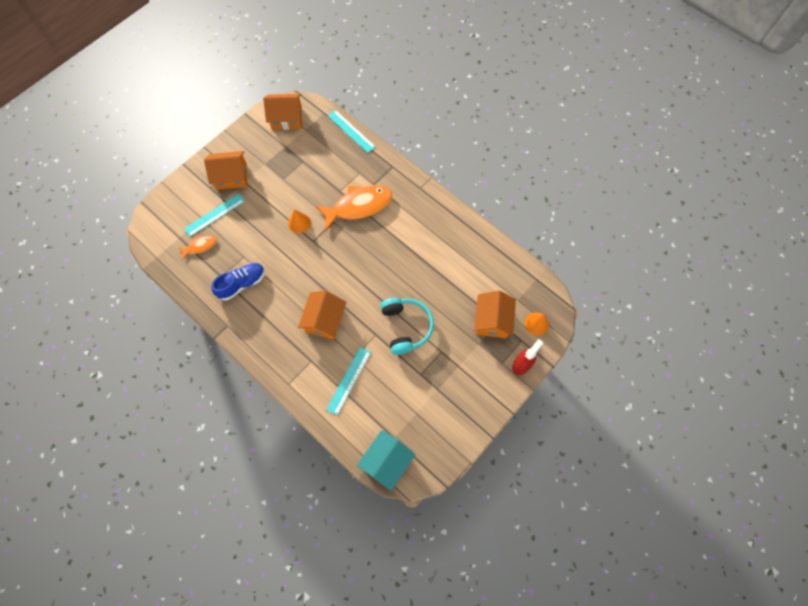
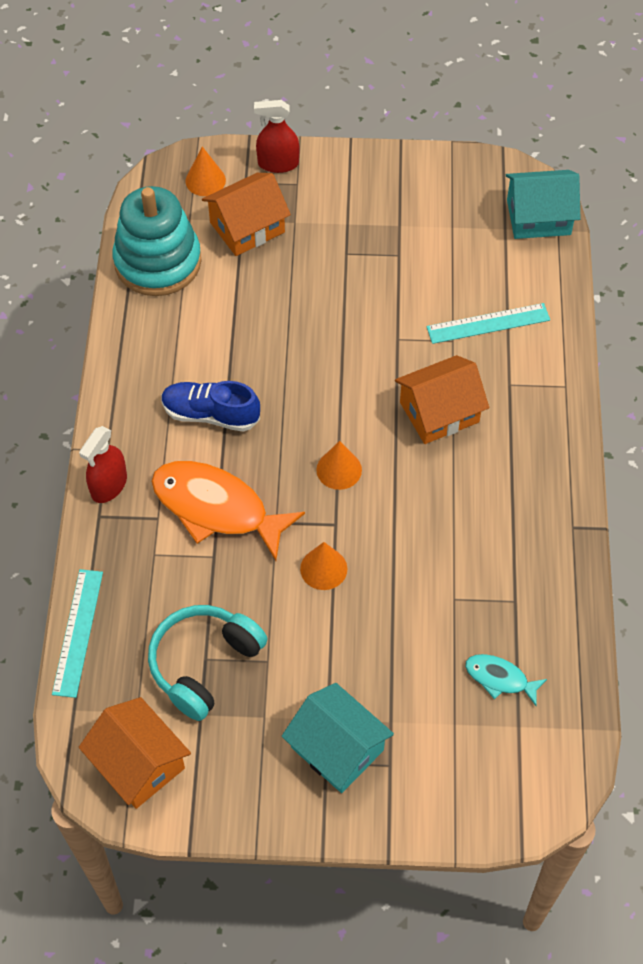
camera: 130 degrees left, 10 degrees down
(200, 246) = (500, 678): orange fish -> turquoise fish
(215, 215) = (429, 708): turquoise ruler -> none
(231, 176) = (337, 748): orange house -> turquoise house
(242, 284) = (496, 562): blue shoe -> blue shoe (210, 414)
(335, 260) = (339, 469): none -> orange cone
(403, 178) = (109, 485): none -> red spray bottle
(406, 327) = (352, 312): turquoise headphones -> turquoise headphones (204, 664)
(502, 269) = (158, 262): none -> turquoise stacking toy

